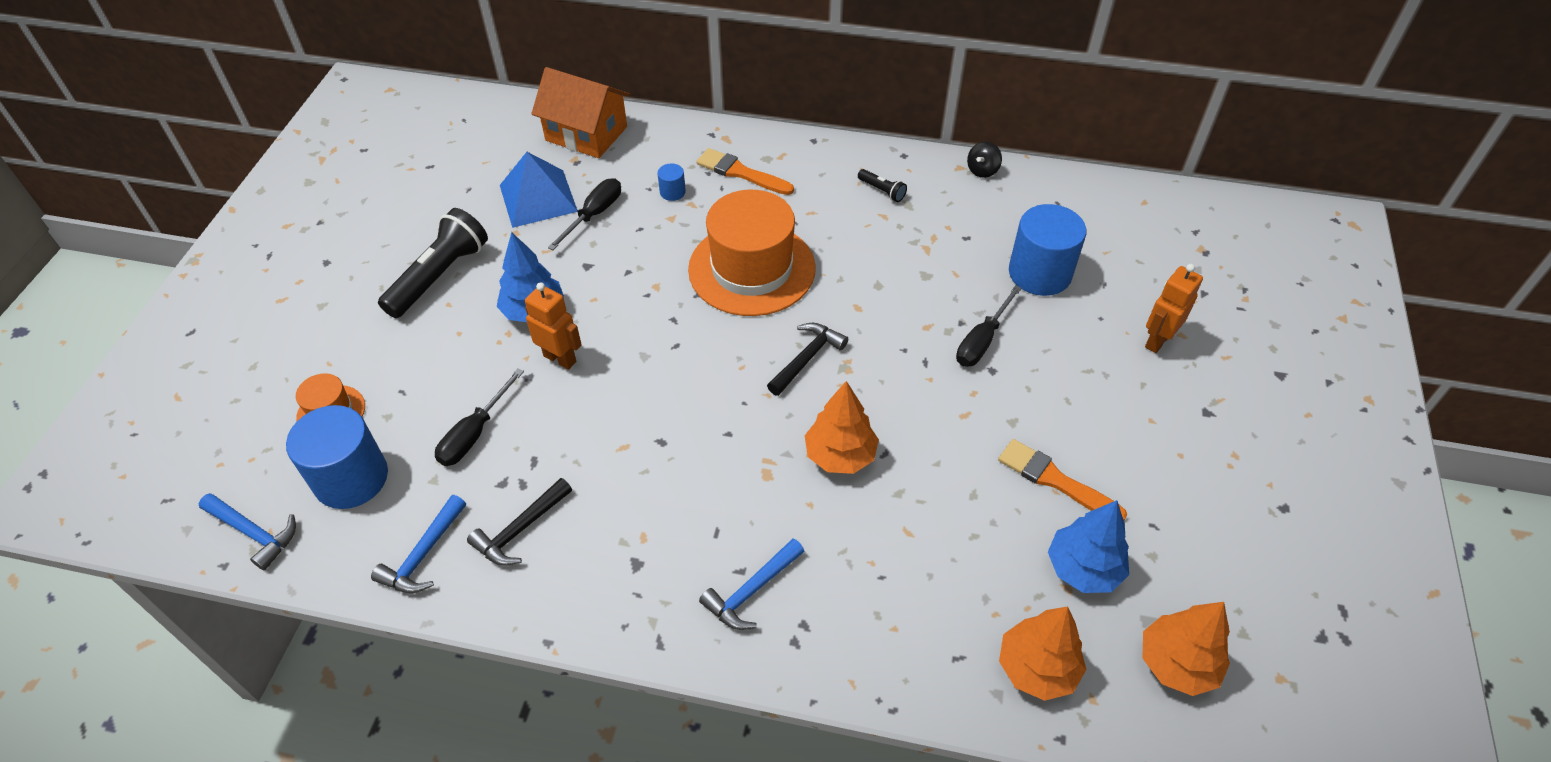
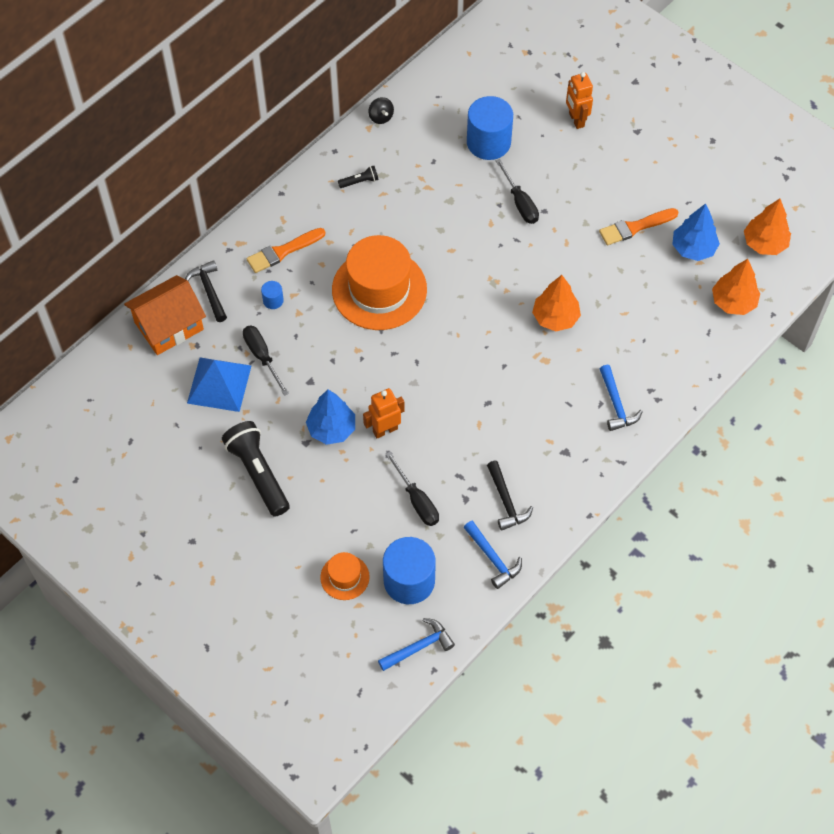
camera: 60 degrees left, 10 degrees up
(807, 358) = (474, 297): black hammer -> black hammer (209, 290)

